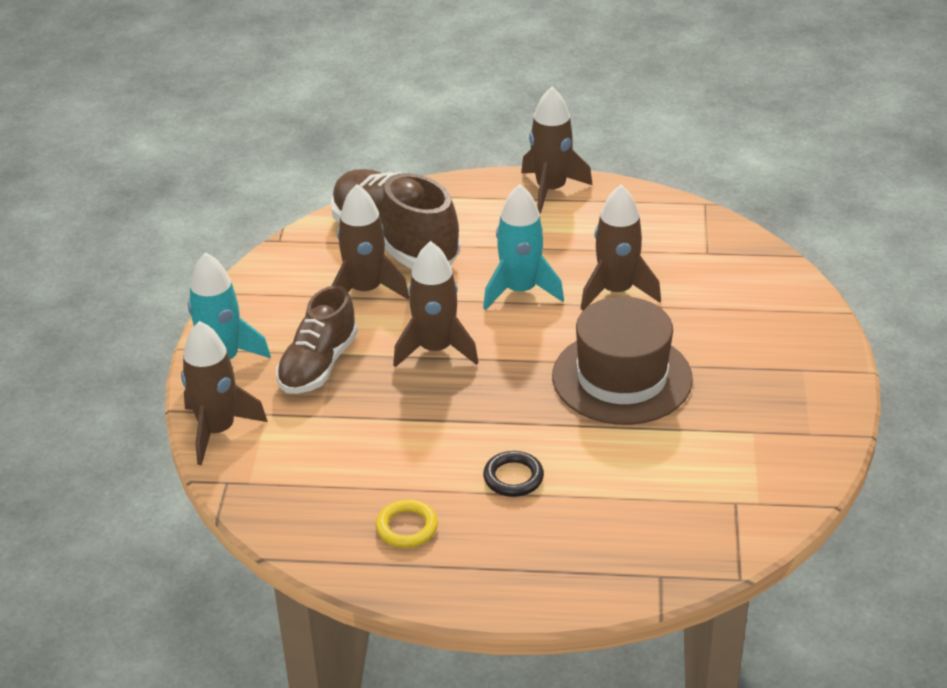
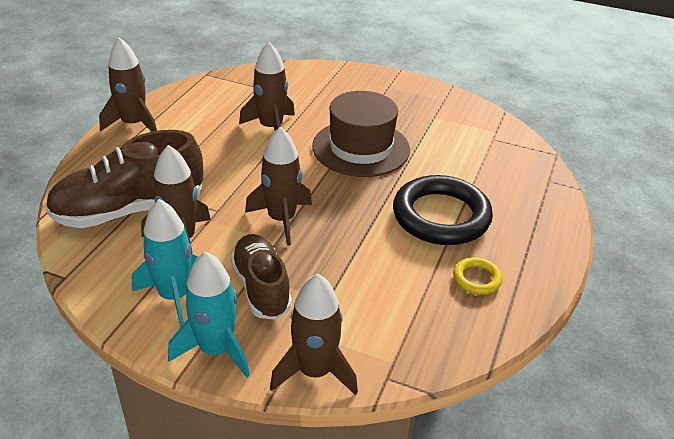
camera: 75 degrees left, 0 degrees up
(318, 365) = (261, 287): brown shoe -> brown shoe turned 150 degrees counterclockwise
(513, 477) = (441, 216): black ring -> black ring, size x2.22
(520, 291) = (240, 165): turquoise rocket -> turquoise rocket (174, 296)

